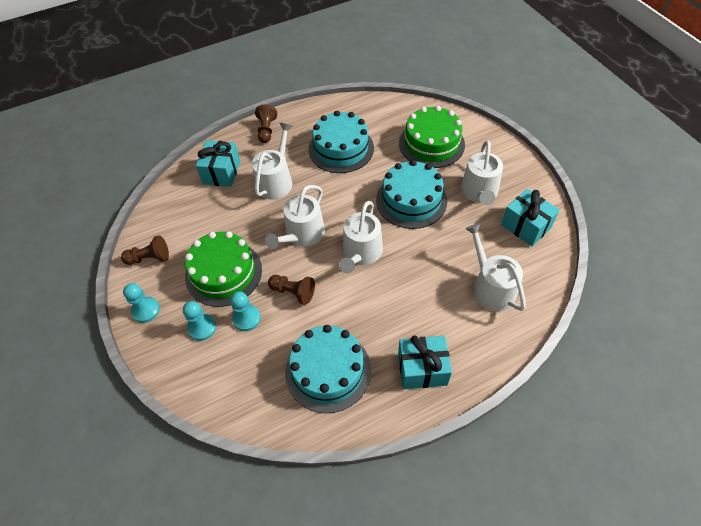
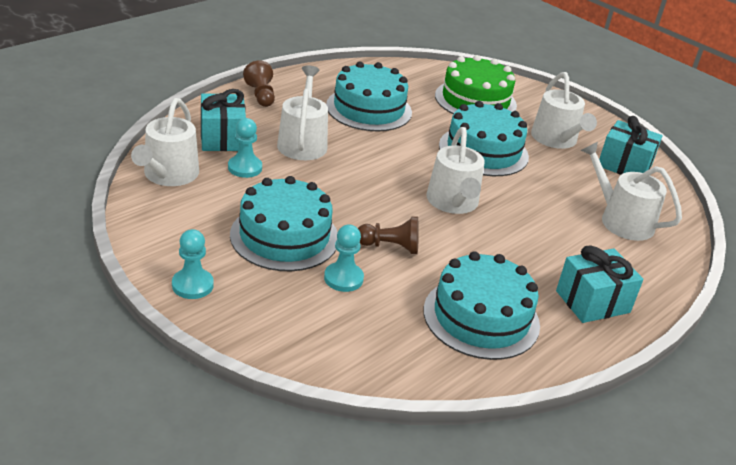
camera: 25 degrees left, 20 degrees down
(149, 258) = (166, 230): brown pawn -> none
(202, 327) = (286, 294): turquoise pawn -> turquoise pawn (245, 168)
(223, 273) = (284, 236): green cake -> turquoise cake
(302, 235) = (368, 191): white watering can -> white watering can (168, 175)

